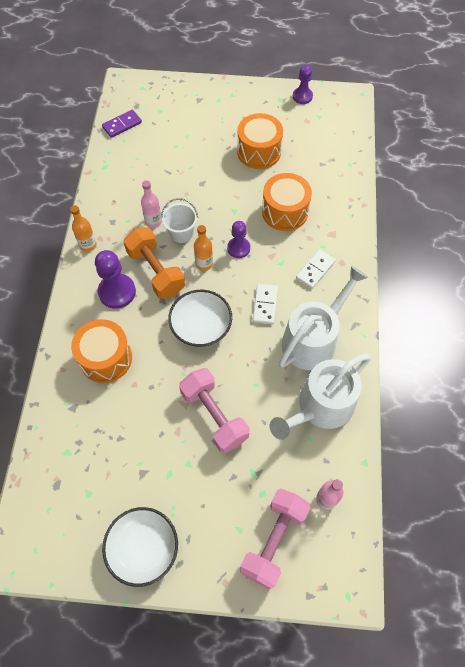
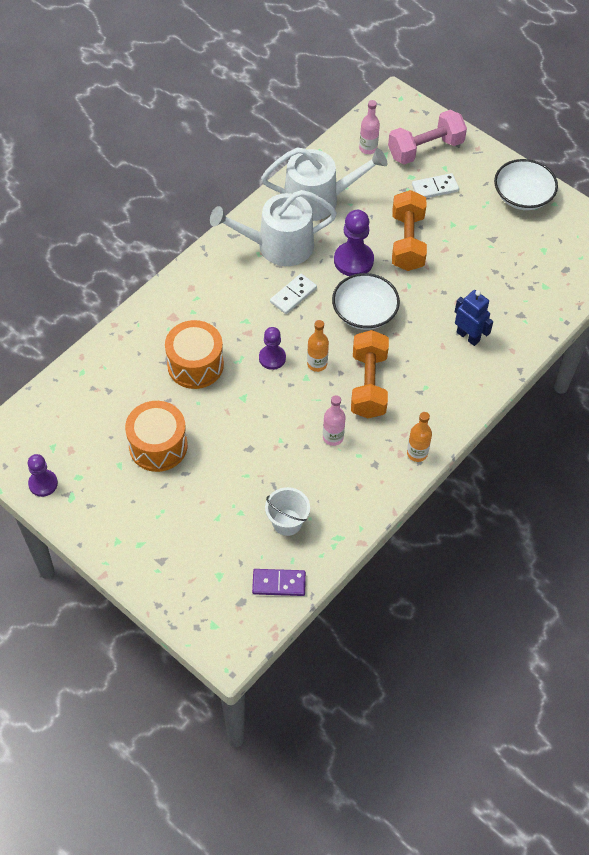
camera: 145 degrees left, 5 degrees down
(106, 358) = (468, 336): orange drum -> blue robot
(117, 292) = (419, 388): purple pawn -> purple pawn (353, 260)
(181, 233) = (314, 407): white bucket -> white bucket (287, 522)
(214, 416) = (407, 242): pink dumbbell -> orange dumbbell
(315, 270) = (221, 296): white domino -> white domino (435, 188)

